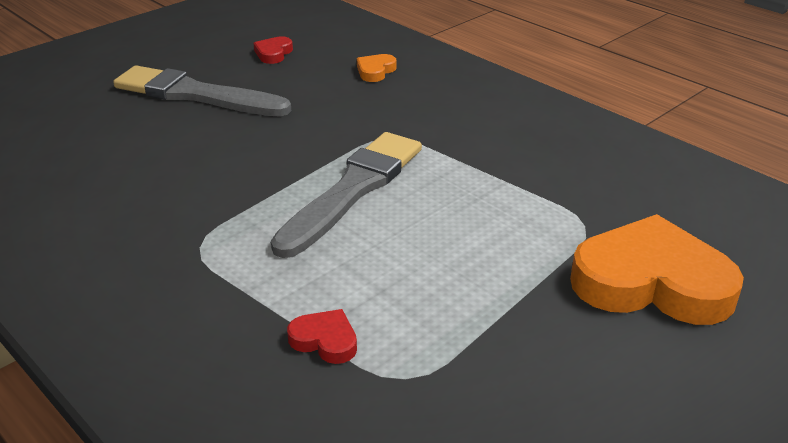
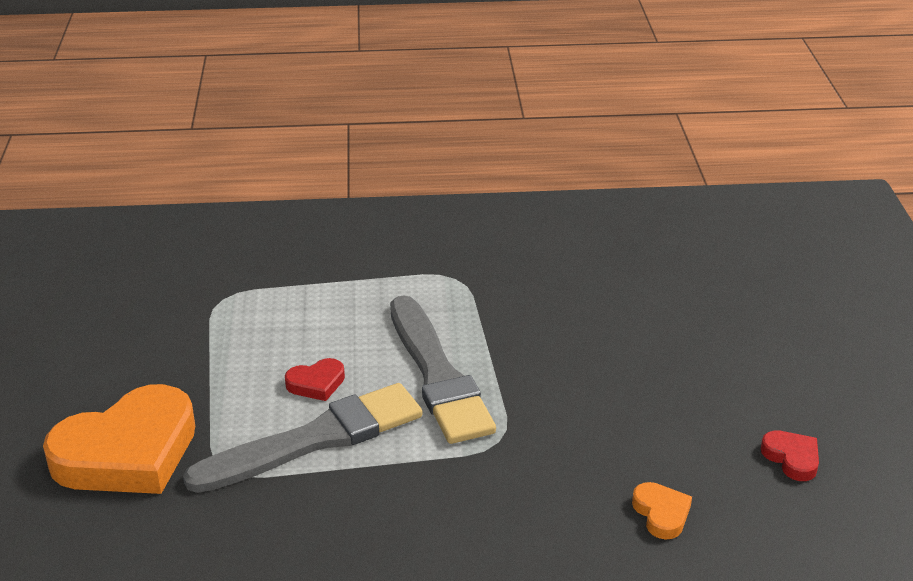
camera: 130 degrees right, 0 degrees up
(195, 95) = (726, 363): grey brush -> grey brush (315, 439)
(325, 340) = (292, 286): red heart -> red heart (316, 383)

